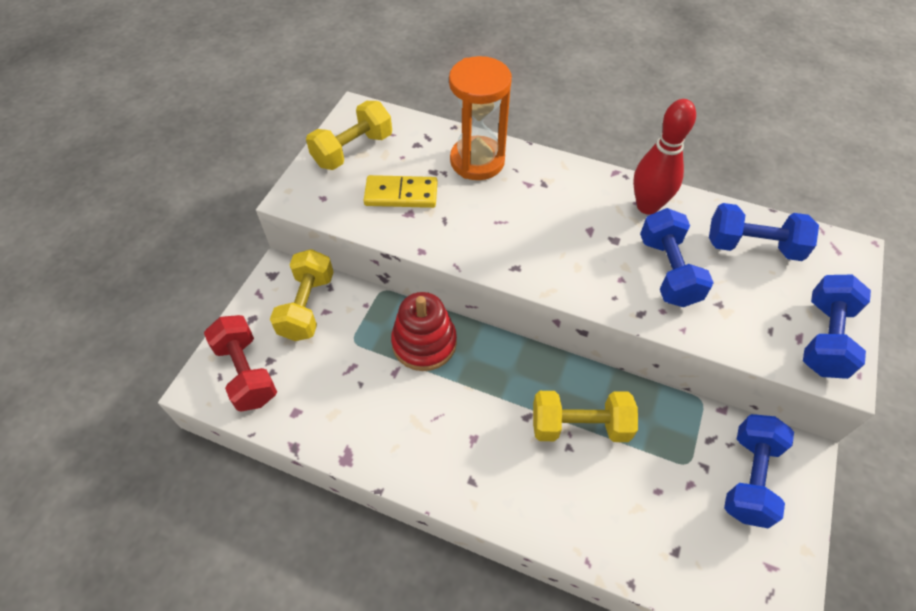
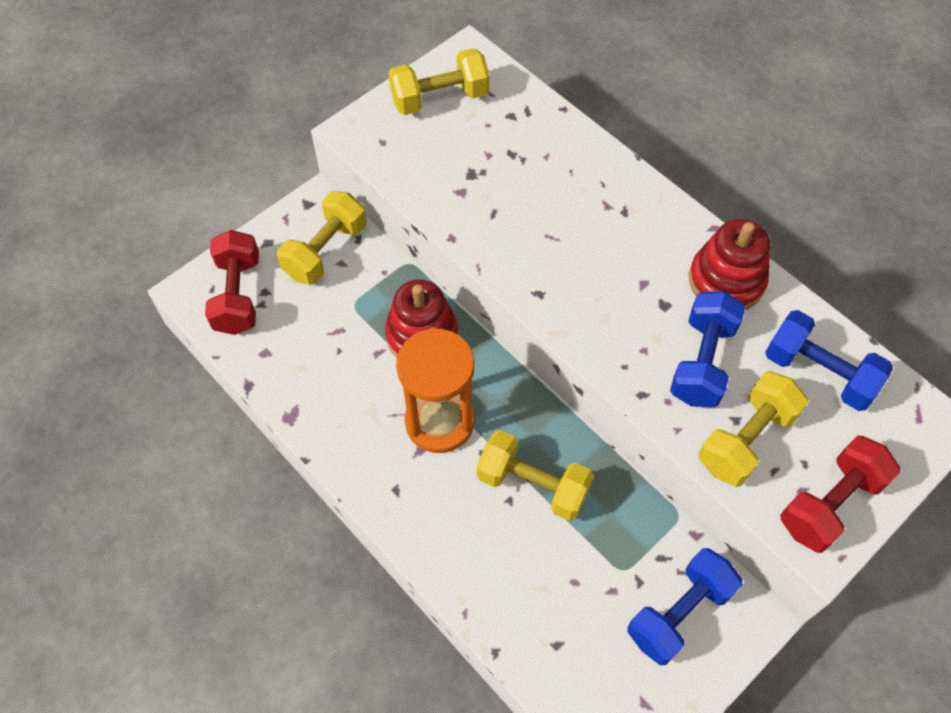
camera: 25 degrees right, 5 degrees up
(401, 194) = (464, 167): yellow domino -> none
(477, 161) = (566, 158): orange hourglass -> orange hourglass (439, 422)
(647, 206) = (726, 281): red bowling pin -> red stacking toy
(736, 316) = (746, 439): none -> yellow dumbbell
(824, 338) = (830, 503): blue dumbbell -> red dumbbell

